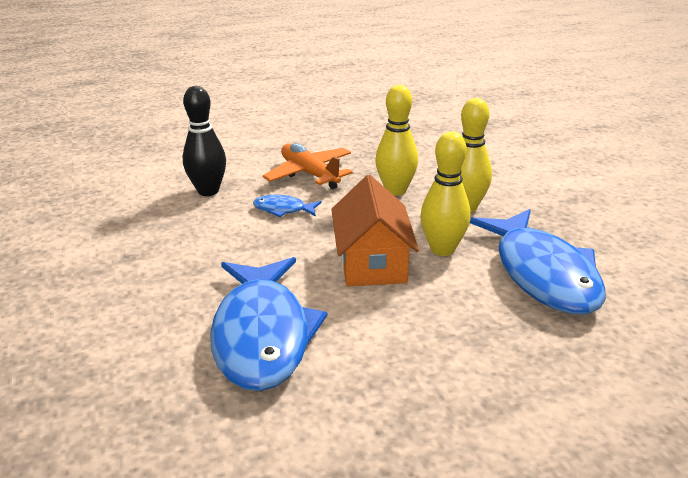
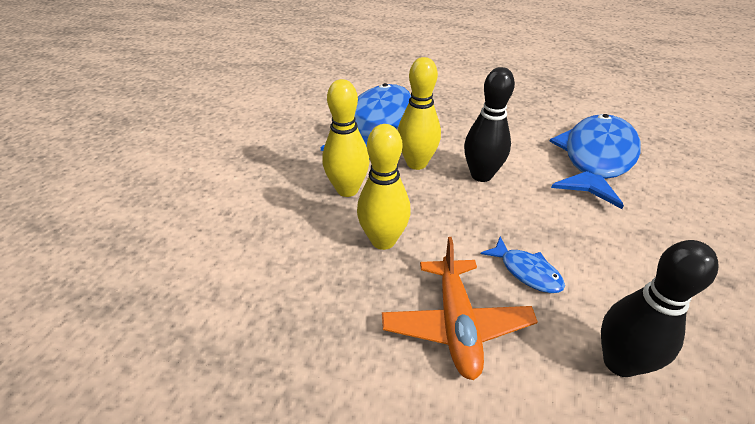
camera: 145 degrees left, 10 degrees up
(372, 262) = (481, 175): orange house -> black bowling pin

